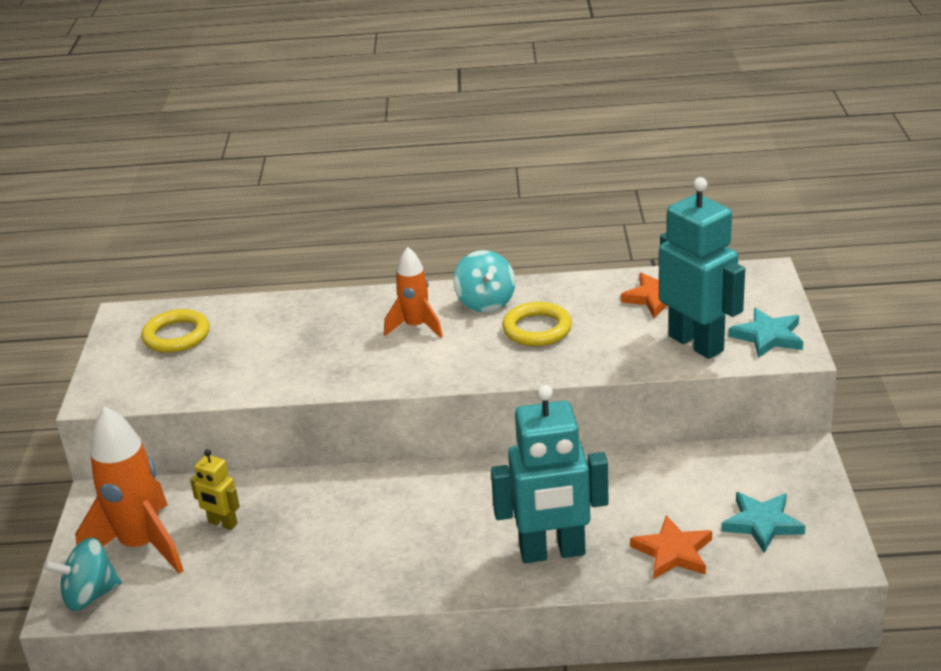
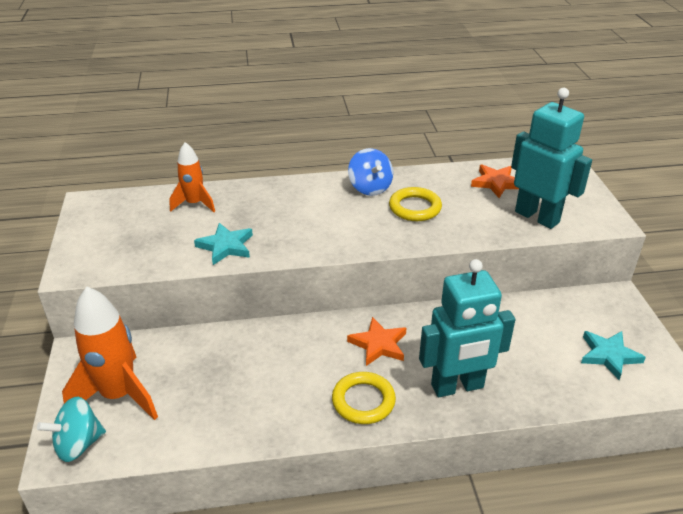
camera: 10 degrees left, 5 degrees up
(176, 336) = (132, 218): yellow ring -> yellow ring (363, 401)
(222, 523) = (185, 372): yellow robot -> none
(416, 327) = (322, 207): orange rocket -> orange rocket (194, 204)
(485, 302) = (370, 188): turquoise spinning top -> blue spinning top
(673, 552) = (550, 382): orange star -> orange star (378, 344)
(768, 336) = (587, 211): turquoise star -> turquoise star (226, 246)

